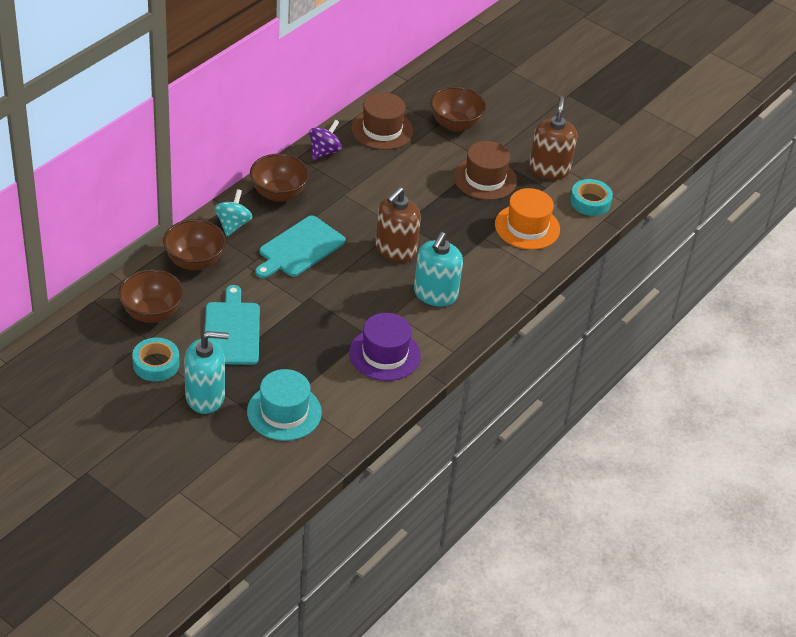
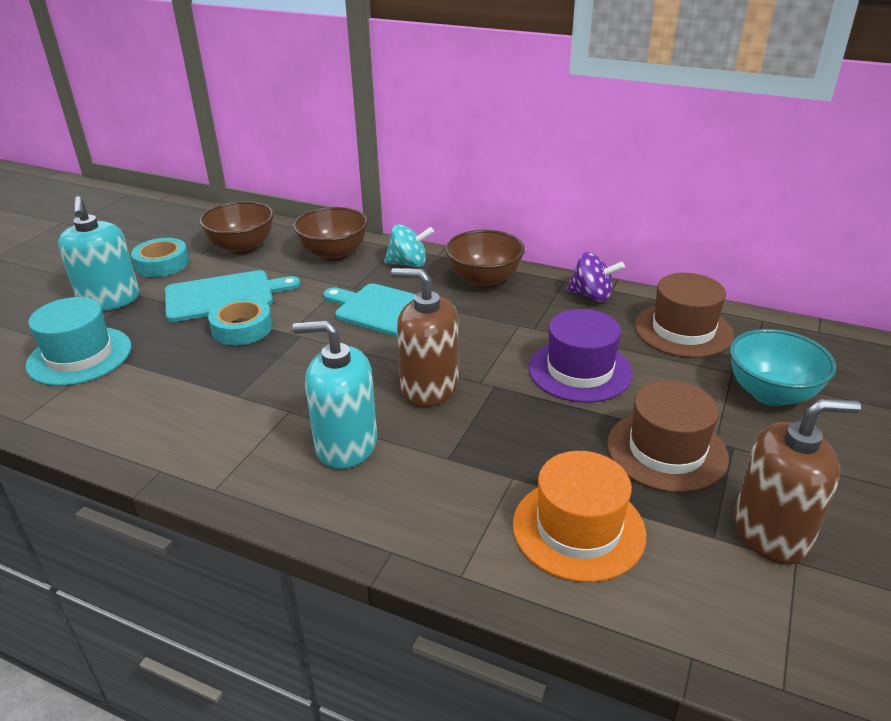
camera: 80 degrees right, 10 degrees down
(384, 354) = (198, 418): purple hat -> purple hat (580, 370)
(455, 124) = (771, 394): brown bowl -> turquoise bowl
(590, 202) = (729, 620): turquoise tape -> turquoise tape (242, 328)

